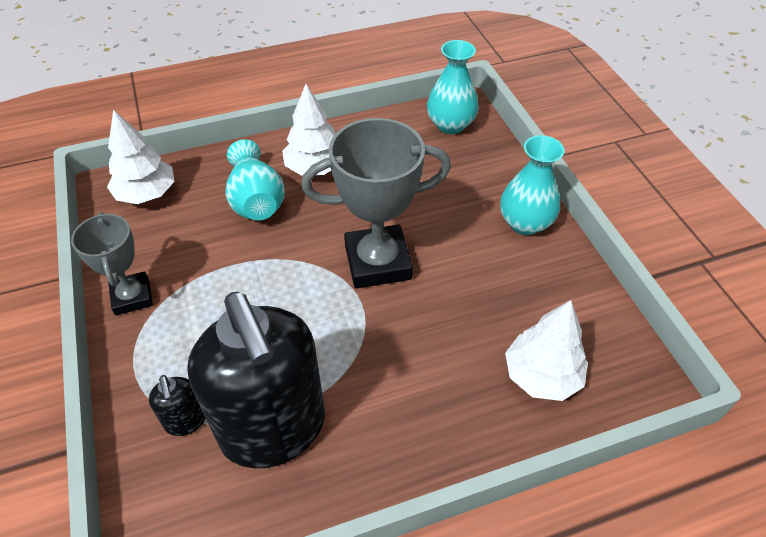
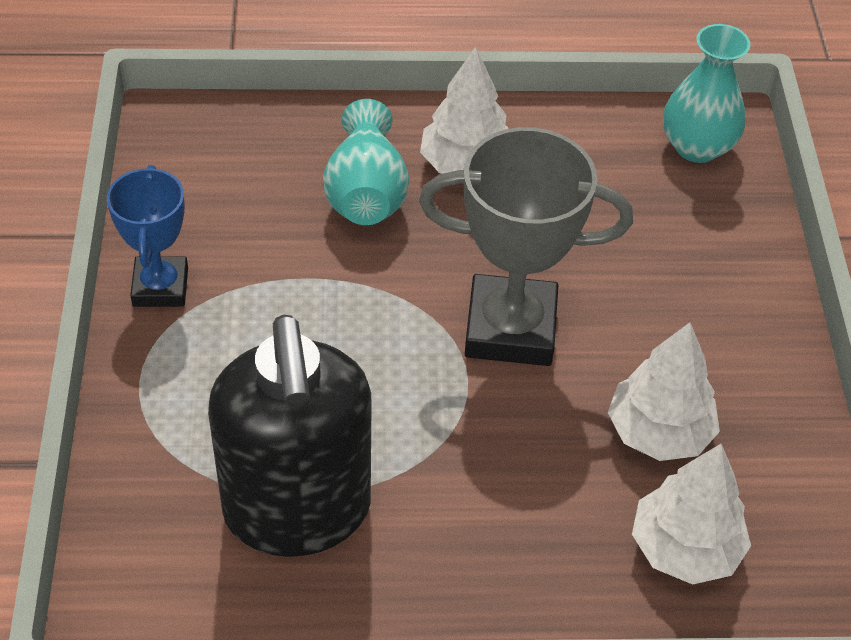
camera: 15 degrees right, 0 degrees up
(132, 297) = (160, 287): grey trophy -> blue trophy
(146, 194) = (215, 145): white tree -> white tree (658, 432)
(185, 421) = (188, 468): black soap dispenser -> none
(525, 223) = (751, 329): turquoise vase -> none

